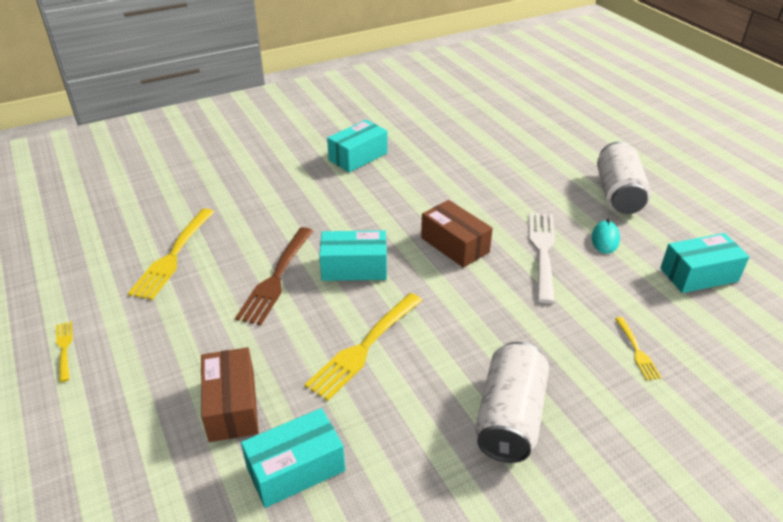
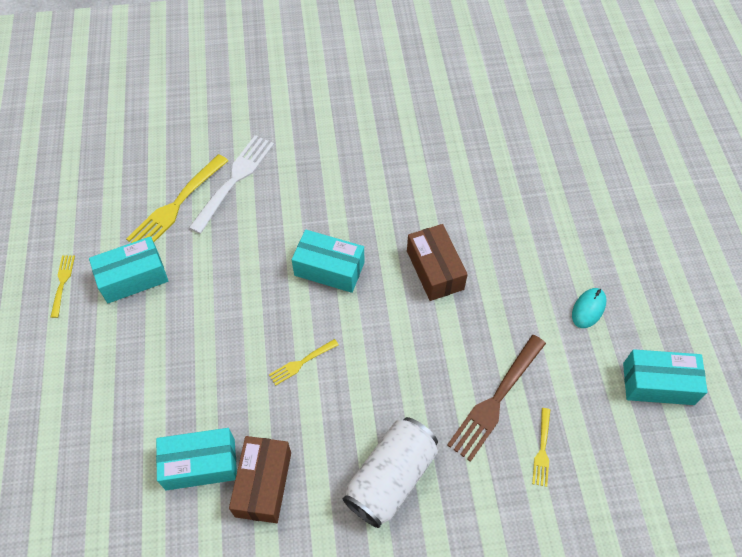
camera: 20 degrees right, 20 degrees up
(232, 406) = (173, 386): brown box -> brown box (263, 484)
(276, 277) = (256, 259): brown fork -> brown fork (496, 399)
(358, 157) = (392, 122): turquoise box -> turquoise box (133, 277)
(365, 346) = (302, 362): yellow fork -> yellow fork, size x0.51
(543, 252) = (516, 306): white fork -> white fork (234, 181)
(618, 194) = (637, 253): white can -> none

